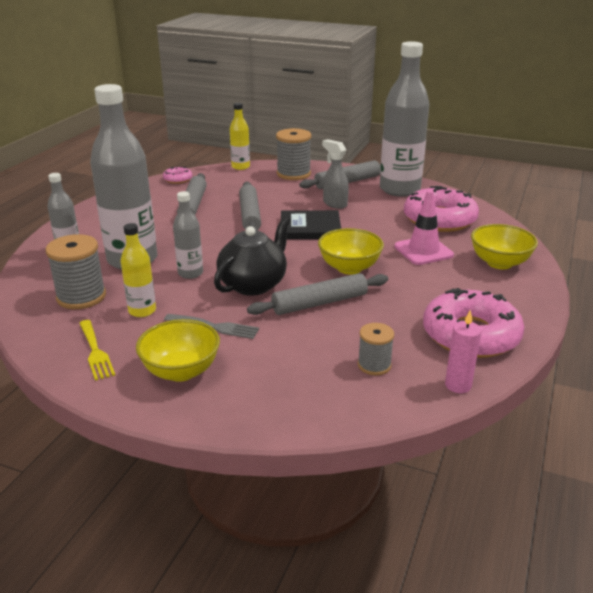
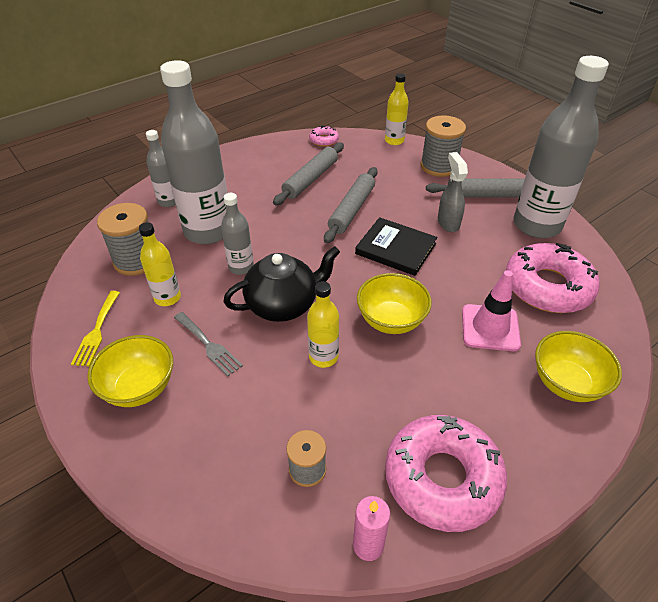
camera: 30 degrees right, 15 degrees up
(319, 303) = (323, 357): grey rolling pin -> yellow bottle

